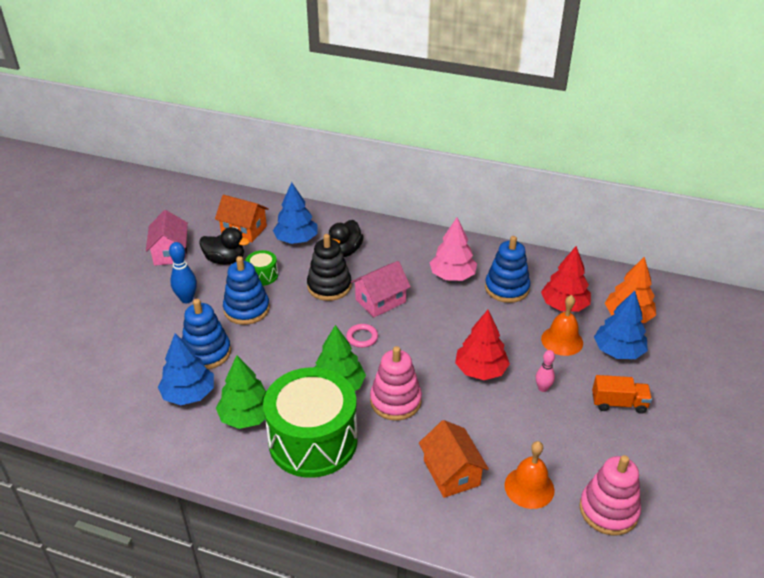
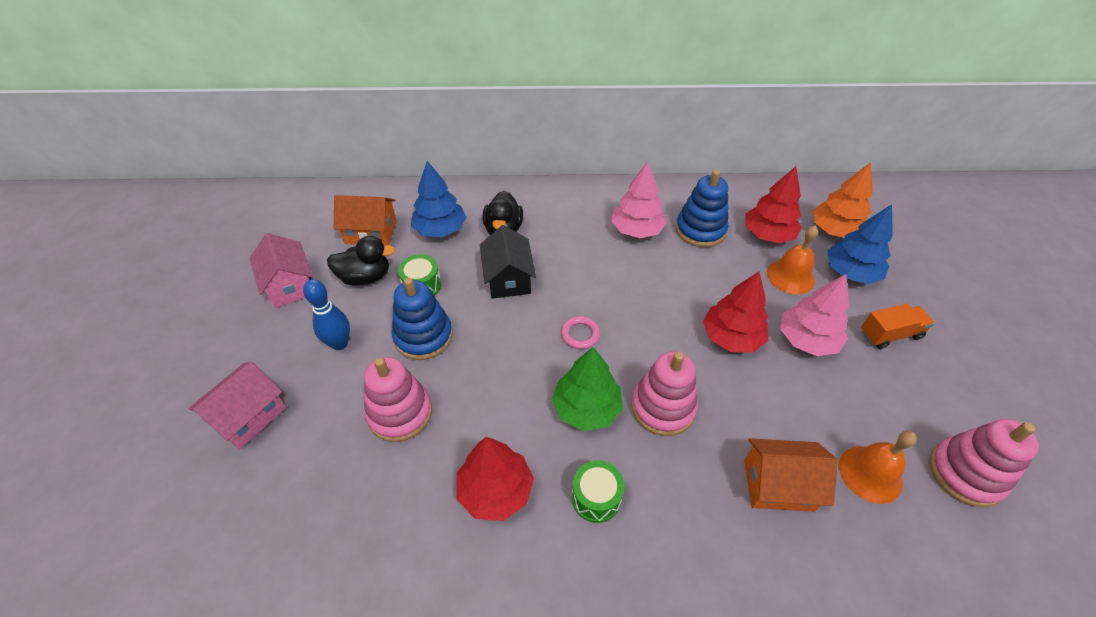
camera: 20 degrees left, 10 degrees up
(189, 394) = (403, 482): blue tree -> none
(206, 353) = (400, 413): blue stacking toy -> pink stacking toy
(247, 416) = (495, 490): green tree -> red tree
(313, 440) = (596, 497): green drum -> green drum, size x0.42
(329, 286) = (508, 278): black stacking toy -> black house
(380, 301) = (576, 281): pink house -> pink house (249, 416)
(451, 472) = (778, 485): orange house -> orange house turned 45 degrees counterclockwise
(543, 388) = (807, 340): pink bowling pin -> pink tree

